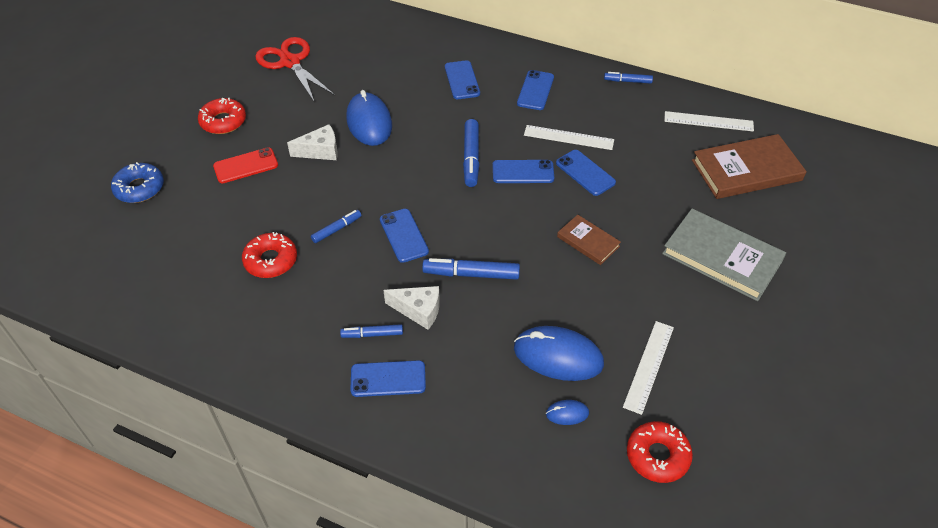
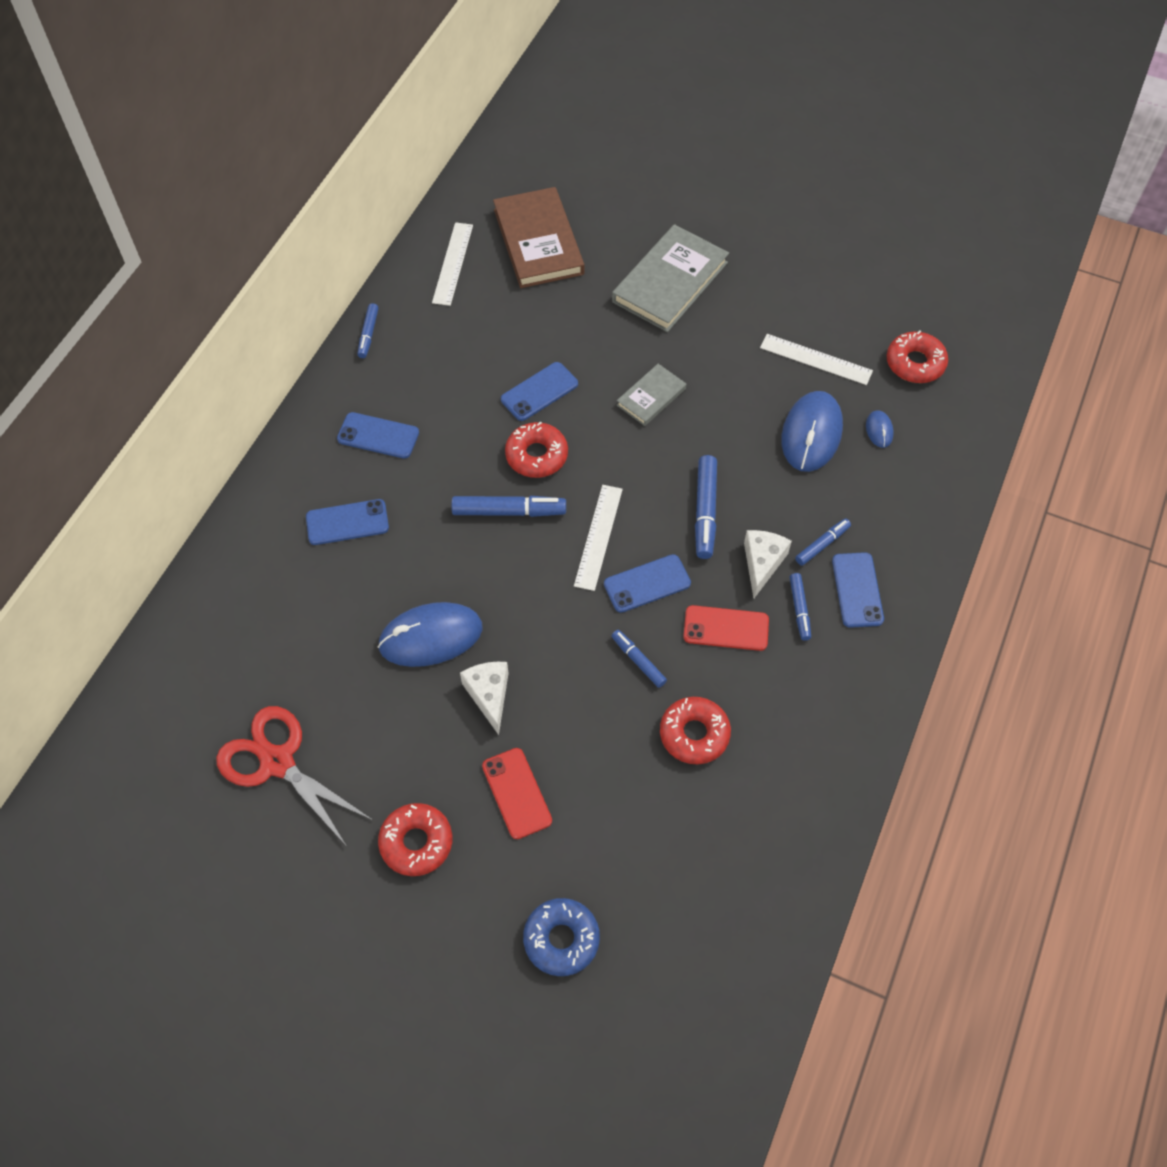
camera: 90 degrees left, 10 degrees up
(290, 62) = (277, 762): red scissors -> red scissors turned 75 degrees clockwise
(359, 283) = (726, 628): none -> red phone
(436, 355) = (822, 545): none -> blue marker
(523, 172) = (536, 455): blue phone -> red donut
(568, 137) = (474, 404): white ruler -> white ruler (598, 536)
(588, 241) = (651, 397): brown book -> grey book

